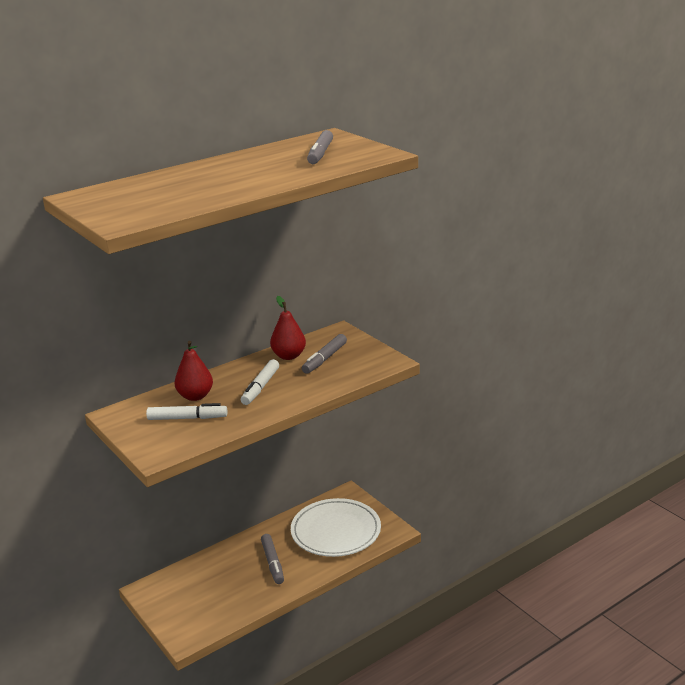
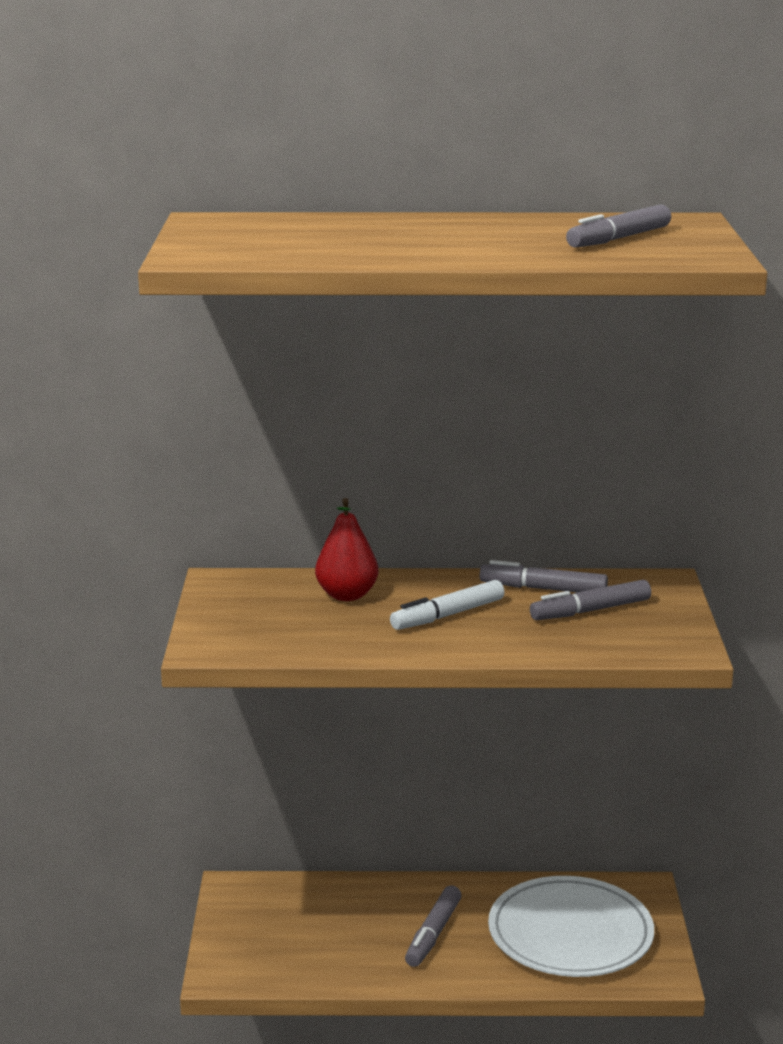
camera: 35 degrees right, 5 degrees down
(187, 418) = (300, 618): white marker -> none
(289, 356) = (543, 589): red pear -> grey marker

